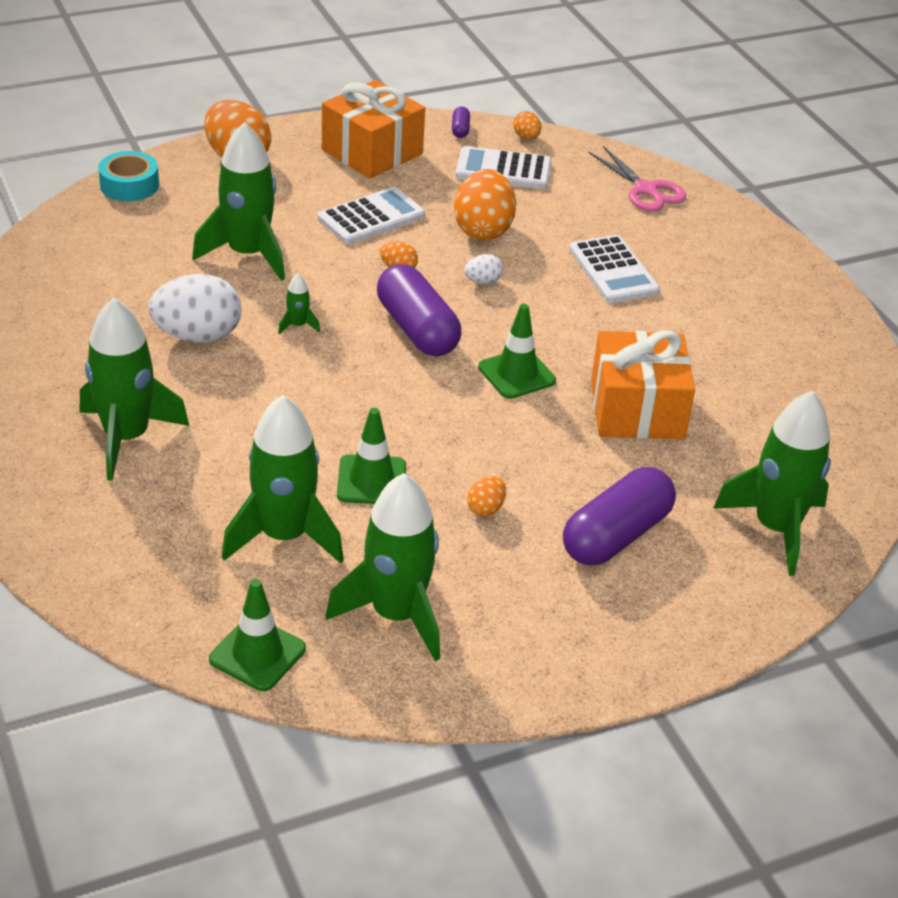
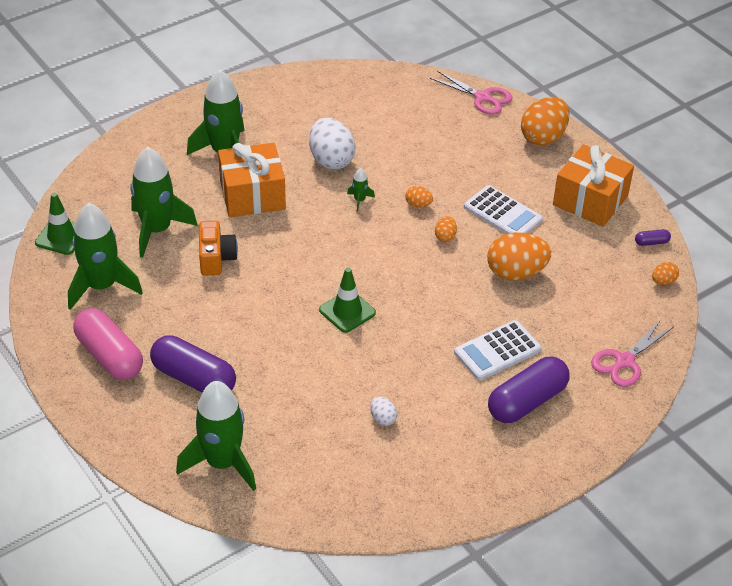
camera: 80 degrees right, 5 degrees up
(129, 185) = (482, 97): turquoise tape -> pink scissors
(248, 254) = (428, 164): green rocket -> none
(371, 480) = (216, 258): green traffic cone -> orange camera
(417, 329) = (378, 256): purple capsule -> purple capsule (527, 402)
(483, 282) = (449, 281): white egg -> white egg (383, 418)
(486, 509) = (204, 313): orange egg -> orange egg (418, 205)
(503, 170) = (606, 274): white calculator -> none
(554, 621) = (109, 356): none -> pink capsule
(637, 409) = (329, 379): orange gift -> orange gift (252, 195)

